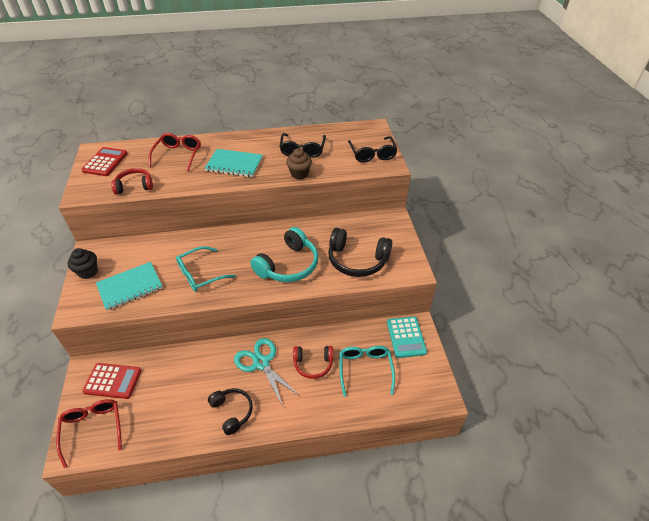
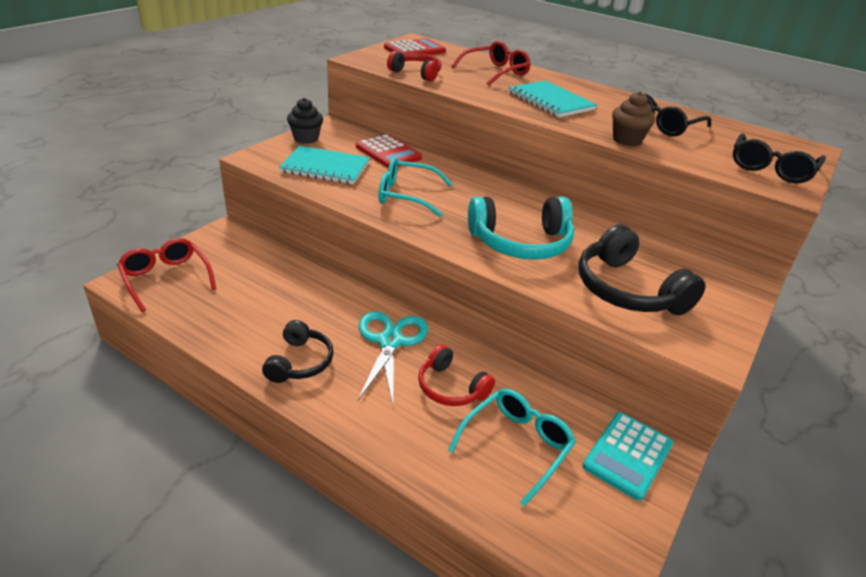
camera: 40 degrees right, 10 degrees down
(93, 429) = (166, 279): red glasses -> red glasses turned 60 degrees counterclockwise
(113, 381) = (232, 255): red calculator -> red calculator (388, 152)

